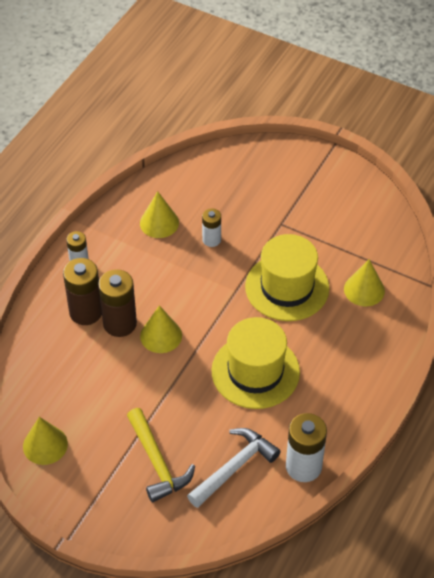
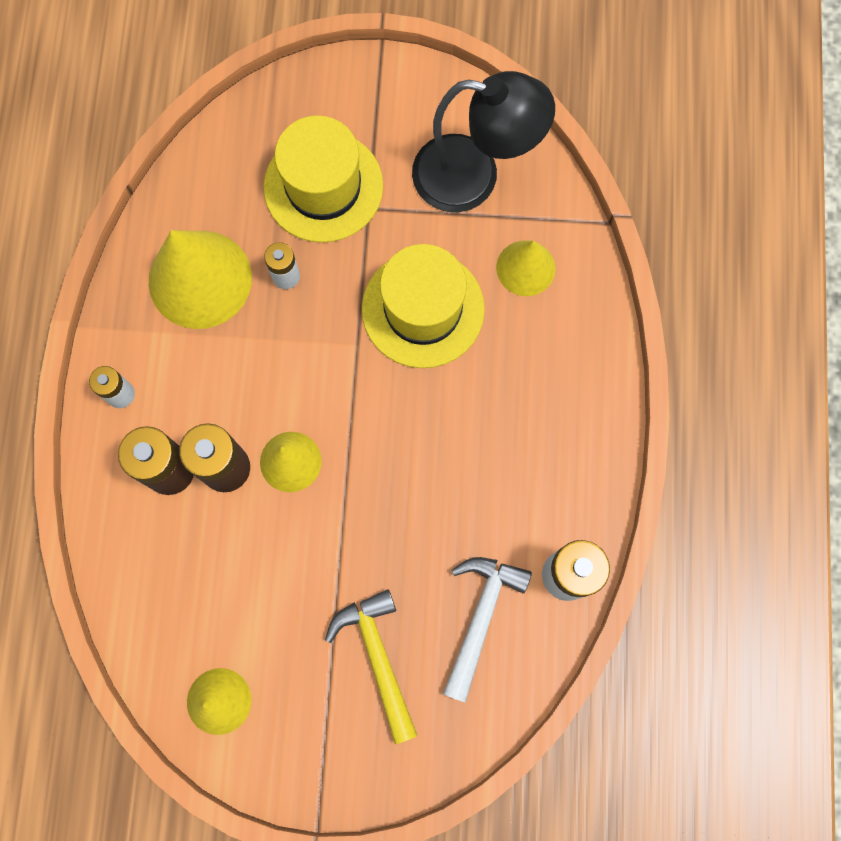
camera: 25 degrees left, 25 degrees up
(157, 462) = (378, 657): yellow hammer -> yellow hammer turned 150 degrees counterclockwise
(159, 222) = (200, 279): yellow cone -> yellow cone, size x1.75
(255, 371) = (441, 460): yellow hat -> yellow hat (323, 186)
(355, 231) = (473, 177): none -> black lamp

